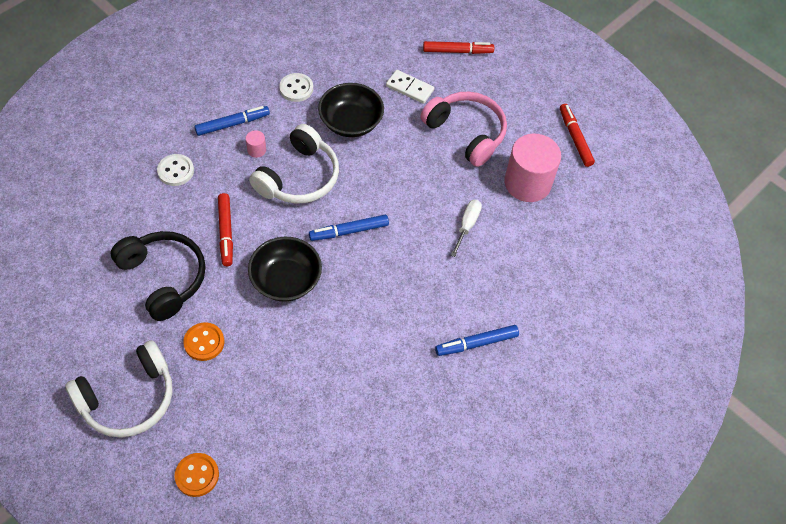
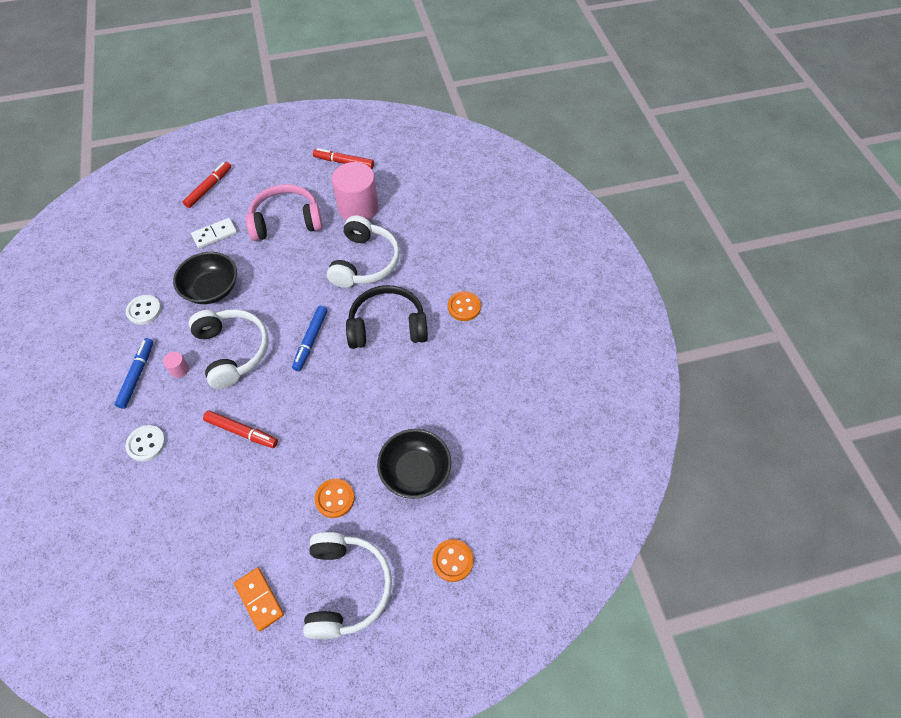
camera: 55 degrees left, 0 degrees up
(86, 336) = (259, 599): none -> orange domino
(164, 278) = (248, 503): black headphones -> black headphones (387, 326)
(286, 280) = (321, 407): black bowl -> black bowl (415, 471)
(467, 225) = (365, 262): white screwdriver -> white headphones
(476, 343) = (464, 307): blue marker -> orange button

